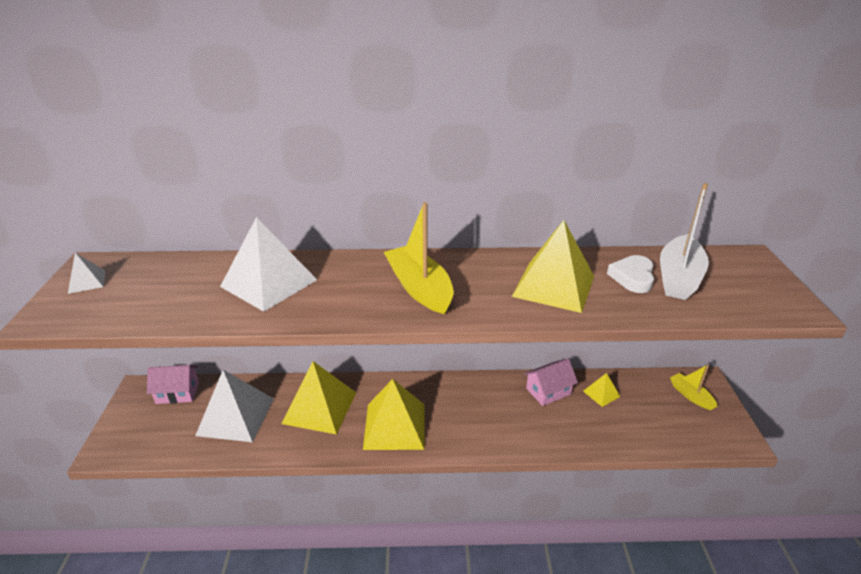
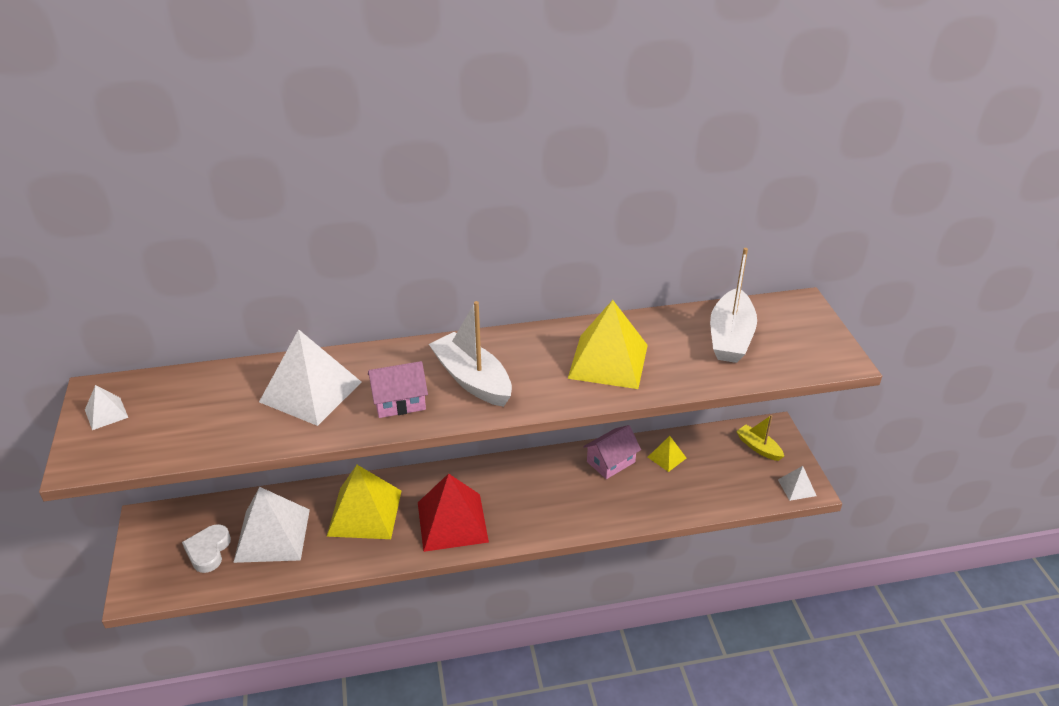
camera: 10 degrees left, 5 degrees up
(177, 393) = (194, 517): pink house -> pink house (399, 402)
(394, 426) = (452, 522): yellow pyramid -> red pyramid
(419, 288) = (472, 380): yellow boat -> white boat
(632, 277) = (685, 342): white heart -> white heart (208, 551)
(730, 438) = (797, 487): none -> white pyramid

